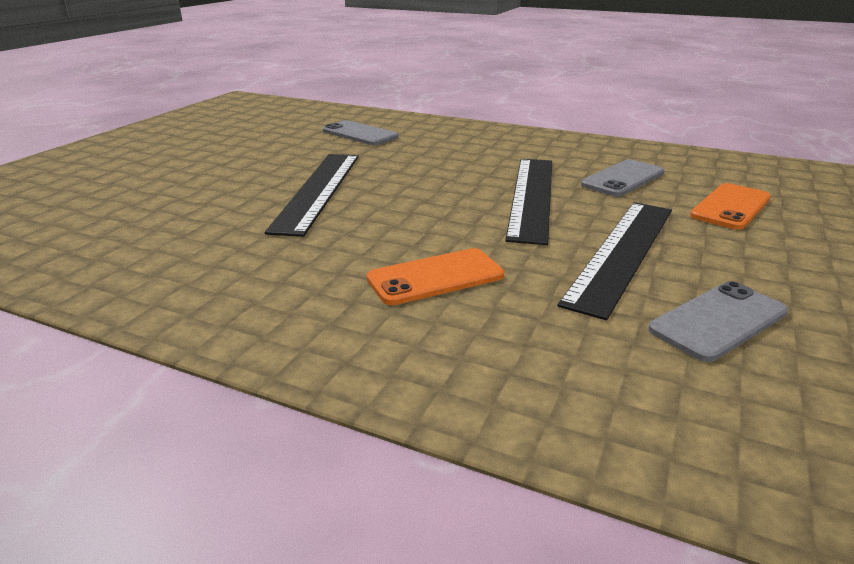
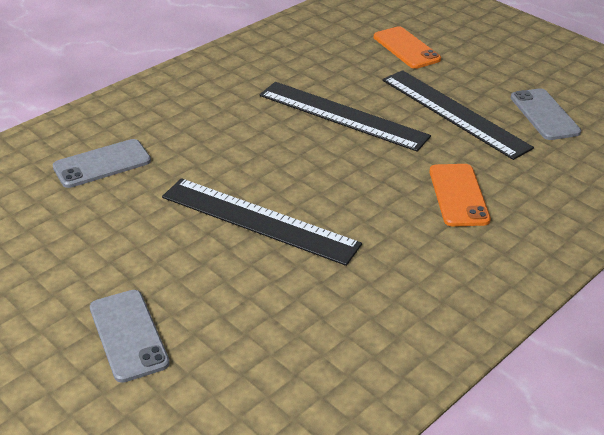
camera: 70 degrees left, 10 degrees up
(623, 179) = (332, 66): grey phone -> grey phone (128, 335)

